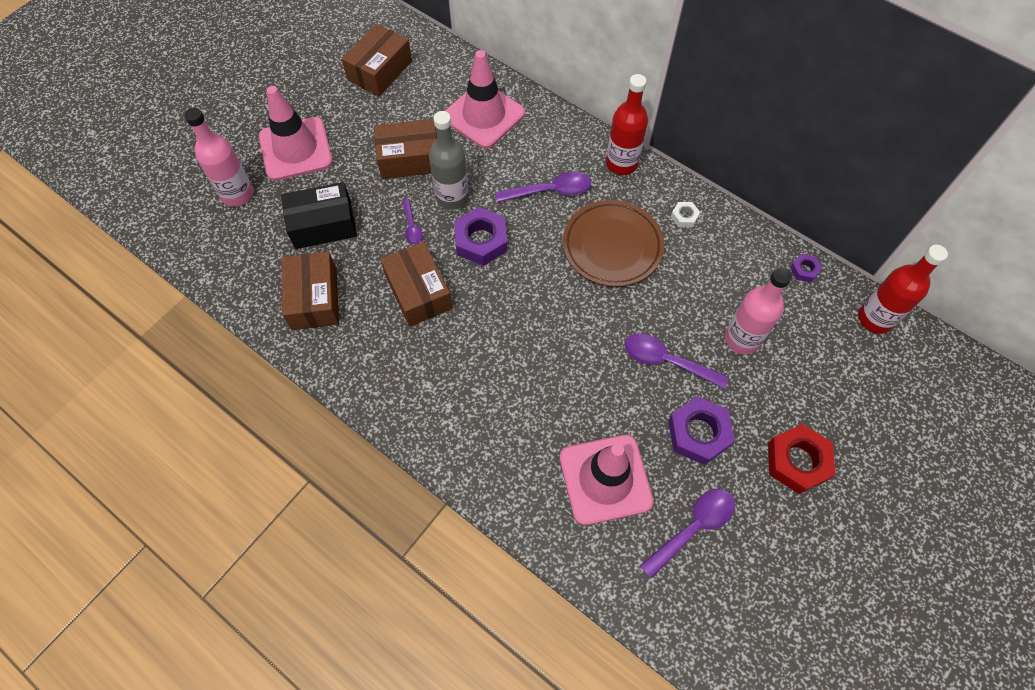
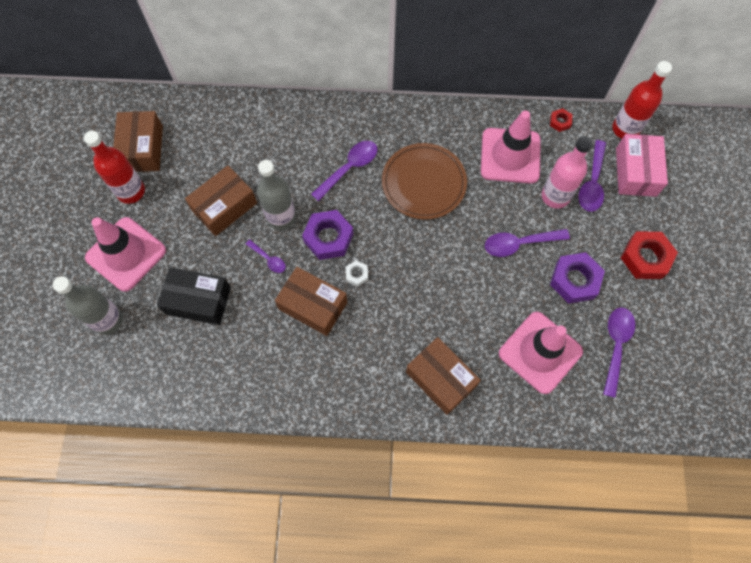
camera: 35 degrees left, 5 degrees up
(237, 194) = (108, 320): pink bottle -> grey bottle
(314, 299) = (239, 362): brown box -> brown box (441, 379)
(323, 224) = (198, 301): black box -> black box turned 60 degrees clockwise
(484, 115) = (254, 138): pink traffic cone -> pink traffic cone (510, 156)
(621, 163) = (384, 116): red bottle -> red bottle (131, 191)
(684, 217) = (456, 131): white nut -> white nut (357, 274)
(793, 350) = (592, 183): none -> purple spoon
(804, 270) = (560, 122): purple nut -> red nut
(853, 368) = (636, 172): none -> pink box

